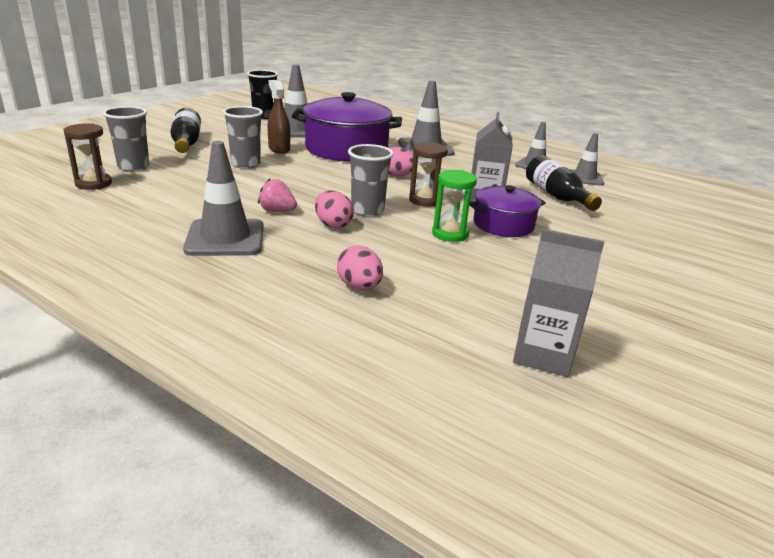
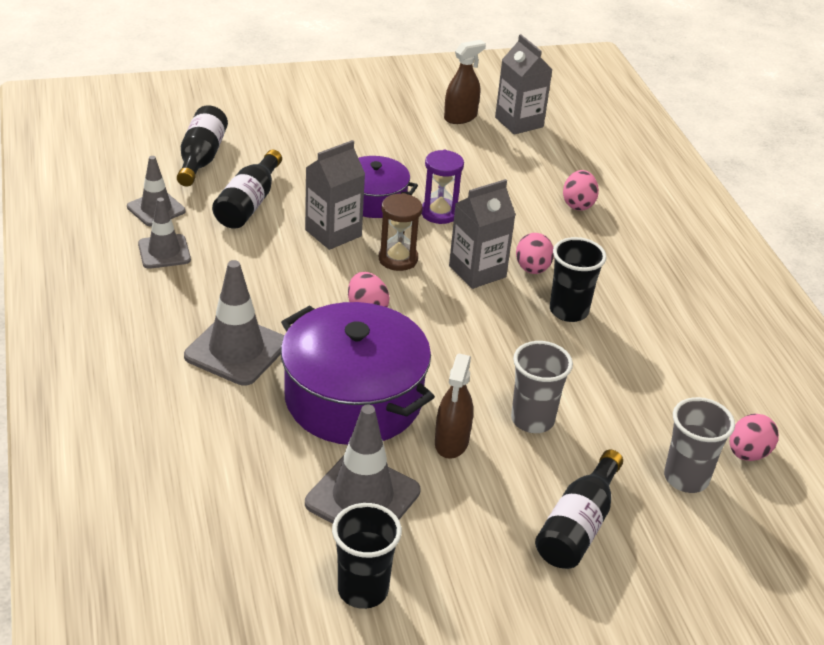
camera: 140 degrees left, 10 degrees up
(93, 184) = (748, 453): brown hourglass -> pink egg
(225, 238) = (646, 295): grey traffic cone -> none
(277, 211) = (568, 311): pink strawberry -> black cup
(367, 210) = (477, 271): grey cup -> grey carton
(450, 234) = (439, 213): green hourglass -> purple hourglass
(595, 327) = (460, 117): none -> brown spray bottle
(638, 207) = (201, 158): none -> black bottle

